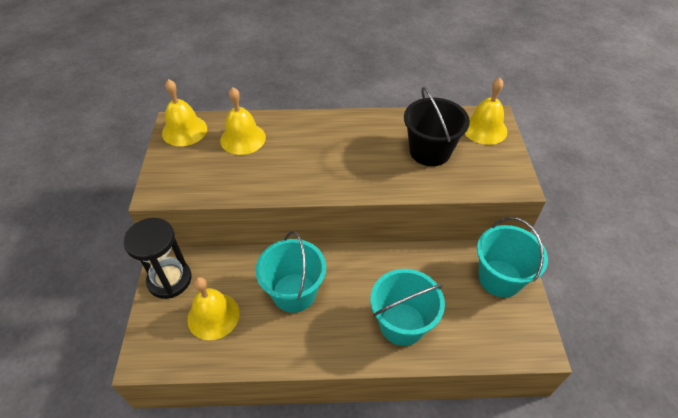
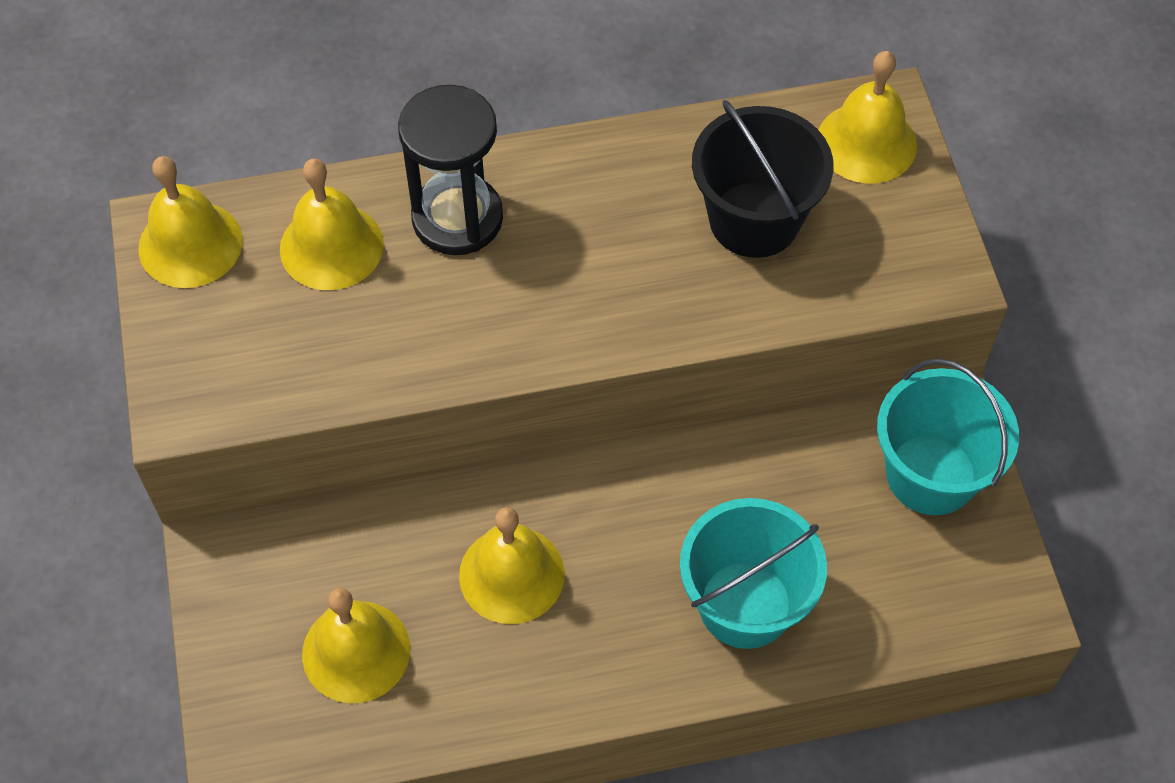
camera: 10 degrees left, 10 degrees up
(169, 280) = (238, 589): black hourglass -> black hourglass (457, 218)
(294, 292) = (511, 574): turquoise bucket -> yellow bell

